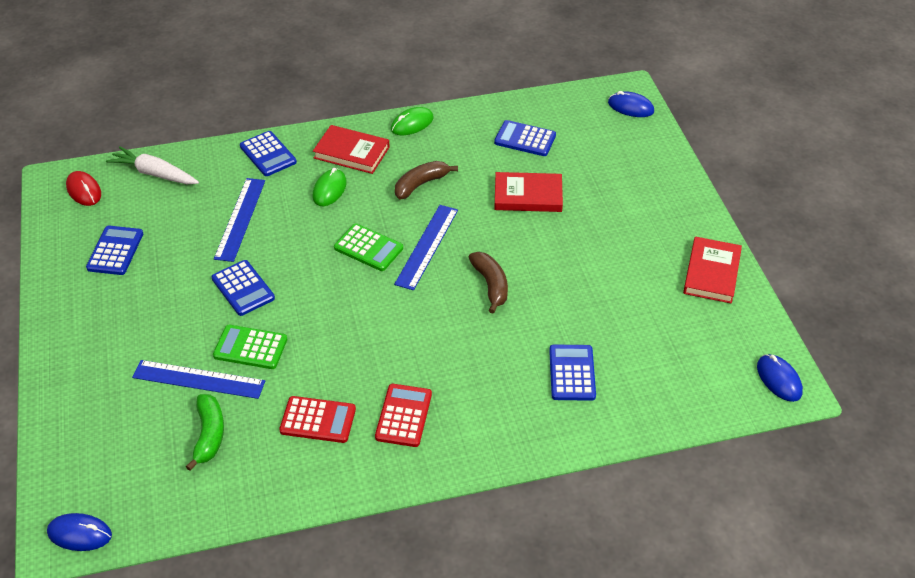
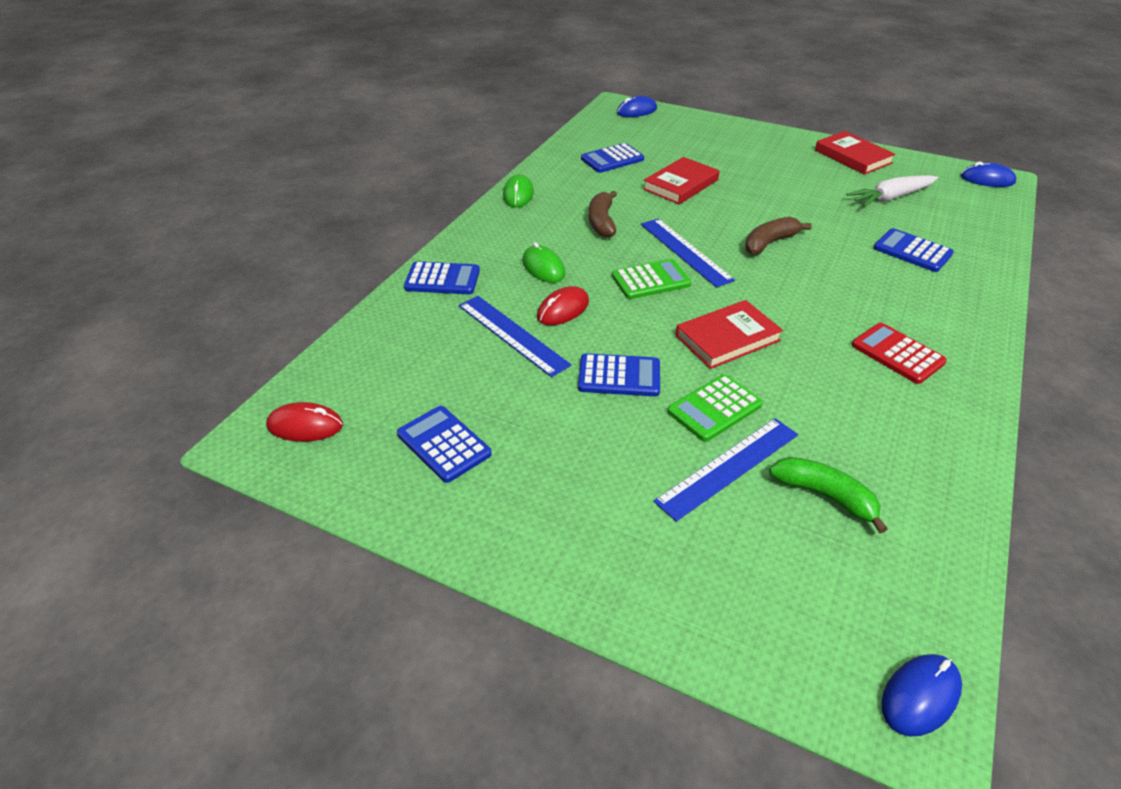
camera: 50 degrees left, 5 degrees down
(155, 174) = (360, 361): white carrot -> white carrot (891, 198)
(290, 225) = (563, 309): none -> red mouse
(318, 420) = (862, 408): red calculator -> none
(351, 152) = (510, 236): red book -> red book (727, 338)
(491, 285) = (770, 243): brown banana -> brown banana turned 60 degrees counterclockwise

